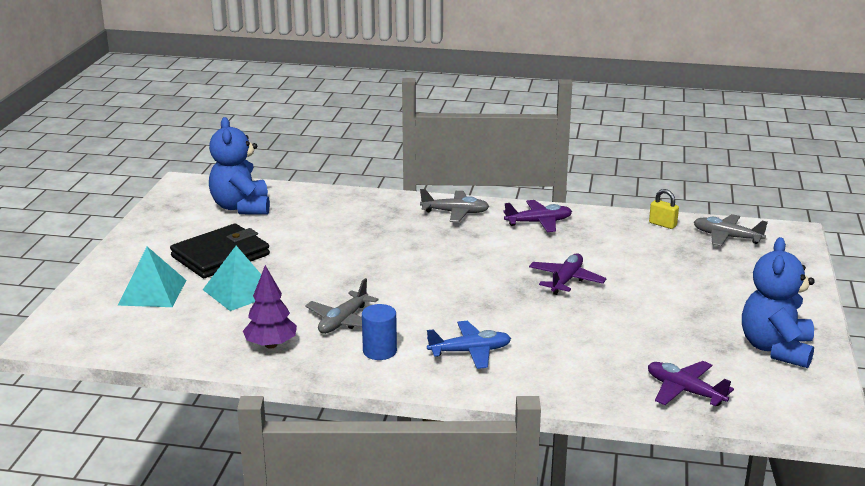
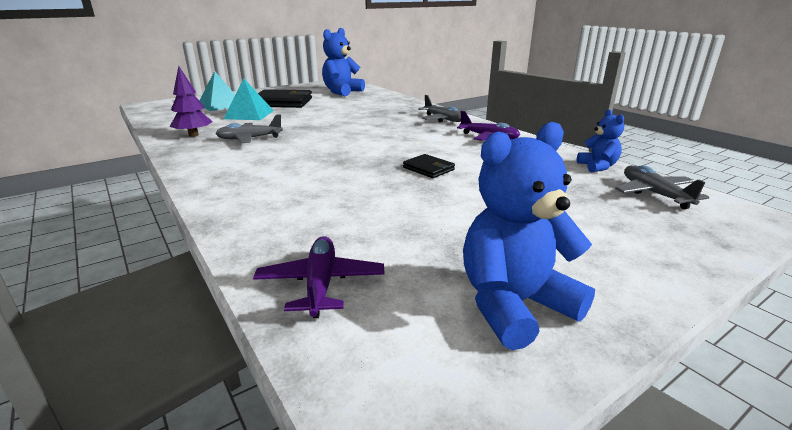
camera: 45 degrees right, 0 degrees up
(379, 351) = (222, 156): blue cylinder -> none
(470, 352) = (260, 177): blue plane -> none
(566, 280) = (428, 168): purple plane -> black wallet
(662, 224) = (597, 167): yellow padlock -> blue teddy bear

